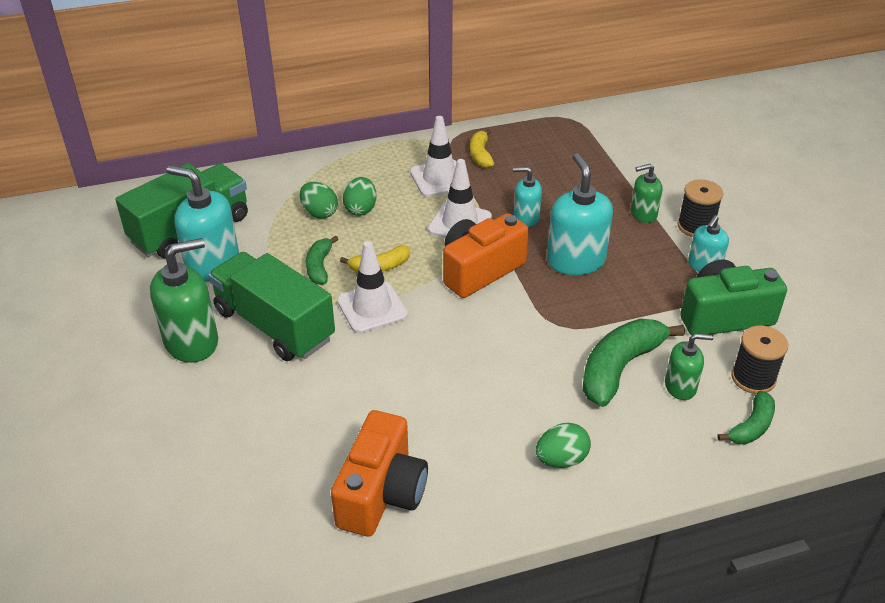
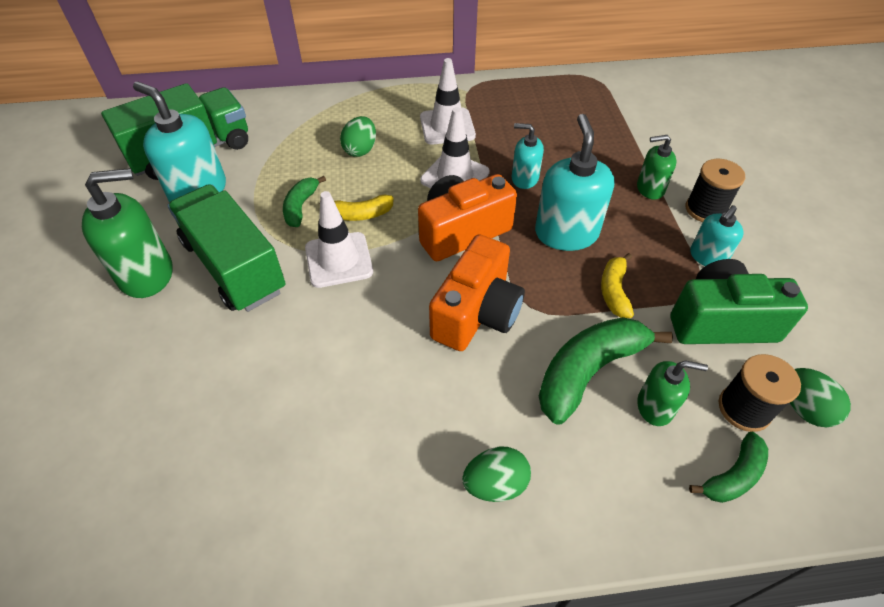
camera: 10 degrees right, 10 degrees up
(319, 213) = (319, 149): green egg -> green egg (804, 408)
(381, 493) = (279, 495): orange camera -> orange camera (477, 313)
(480, 154) = (494, 106): yellow banana -> yellow banana (614, 291)

